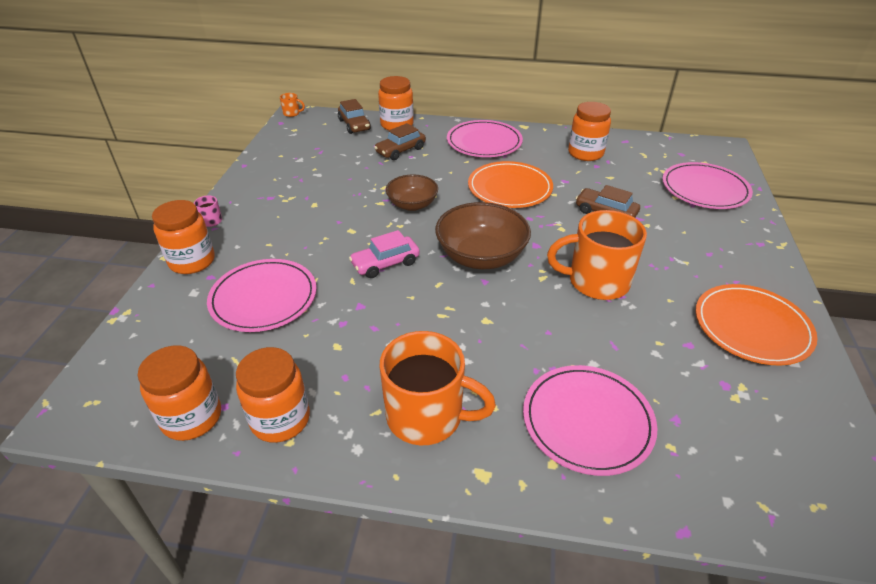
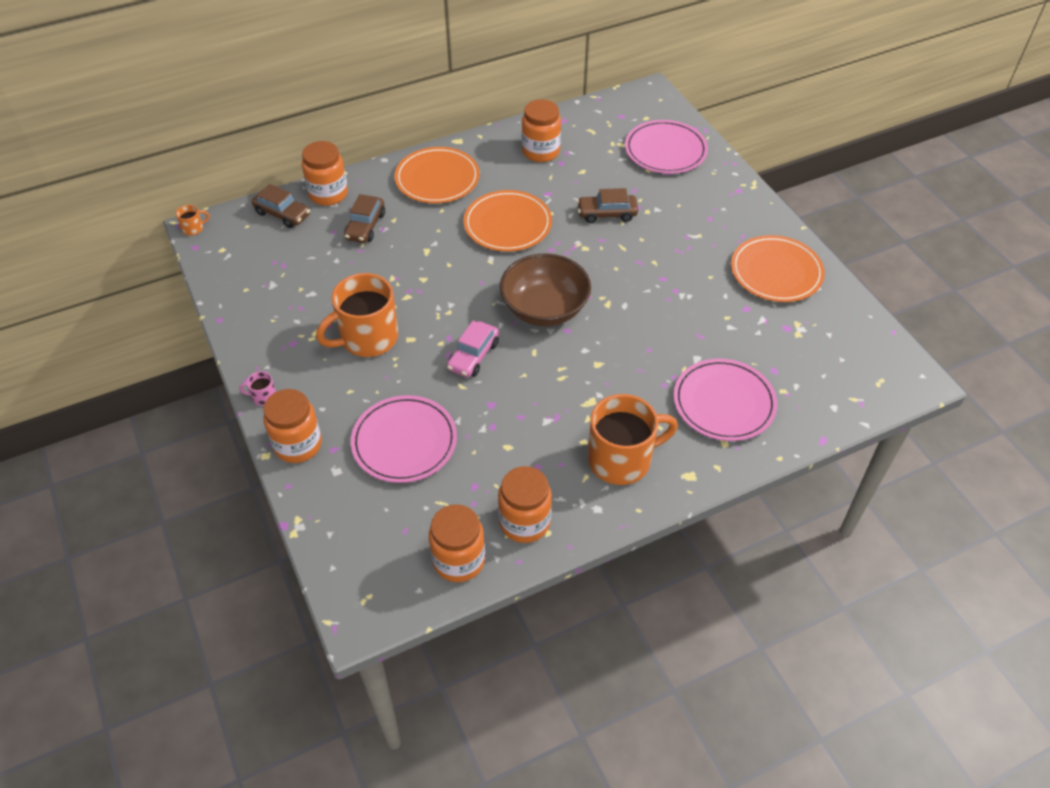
camera: 35 degrees left, 10 degrees up
(412, 205) = (438, 284): brown bowl -> none
(484, 142) = (437, 178): pink plate -> orange plate
(596, 281) = (649, 287): orange mug -> orange mug (367, 338)

